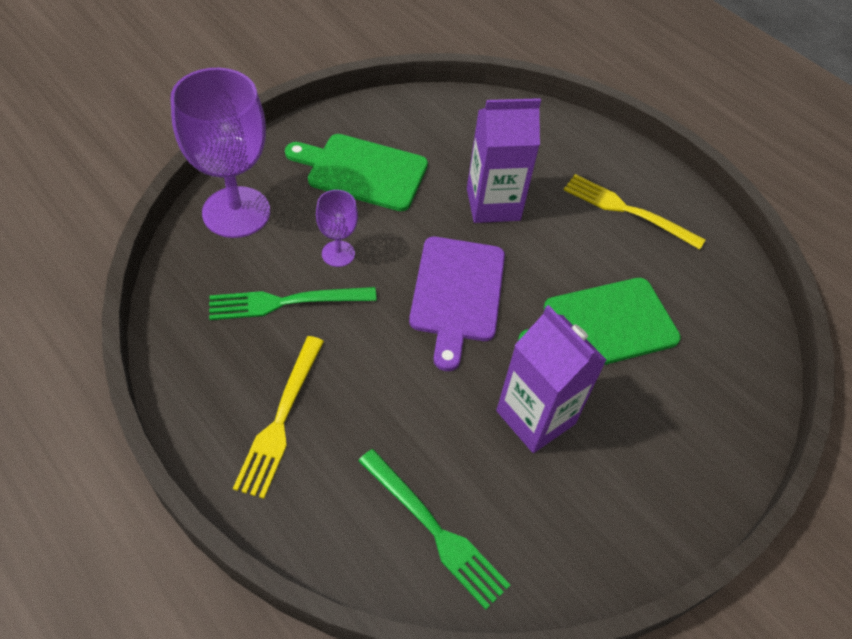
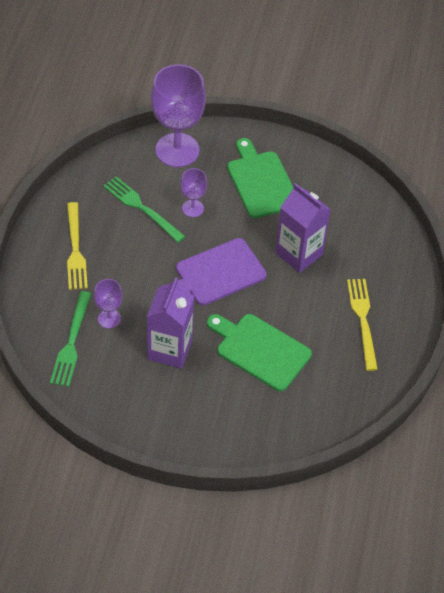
camera: 55 degrees right, 0 degrees up
(281, 419) = (75, 250): yellow fork -> yellow fork turned 75 degrees counterclockwise
(431, 455) = (109, 318): none -> purple goblet

